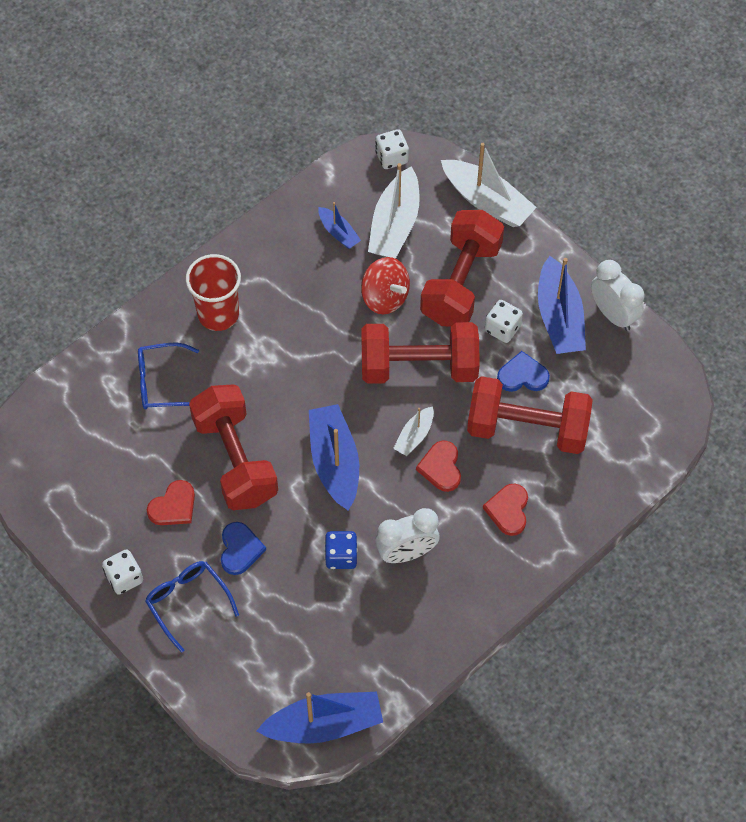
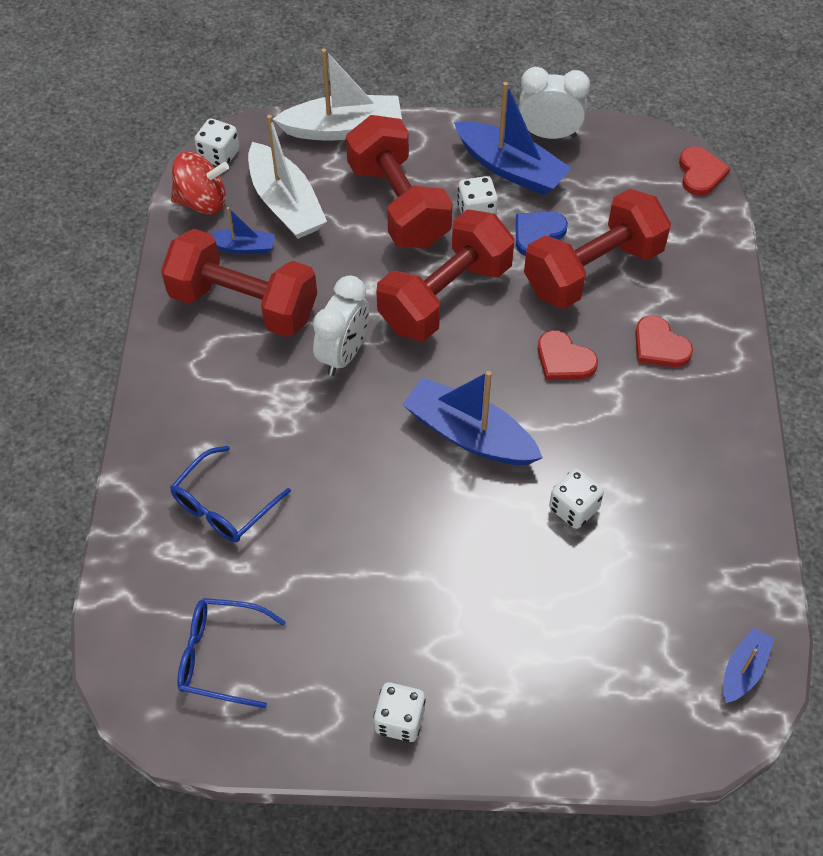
camera: 45 degrees left, 5 degrees down
(173, 506) = (368, 607): red heart -> red heart (700, 173)
(188, 602) = (488, 683): blue glasses -> blue glasses (221, 656)
(218, 314) = (208, 400): red cup -> none
(235, 460) = (377, 512): red dumbbell -> red dumbbell (244, 304)
(240, 549) = (478, 587): blue heart -> none
(324, 724) = (743, 670): blue boat -> blue boat, size x0.53
(341, 556) = (573, 508): blue dice -> white dice
(385, 297) = (347, 266): red spinning top -> red spinning top (202, 202)
(406, 553) = (624, 454): white clock -> white clock (343, 354)
(414, 436) = (510, 354): white boat -> none

